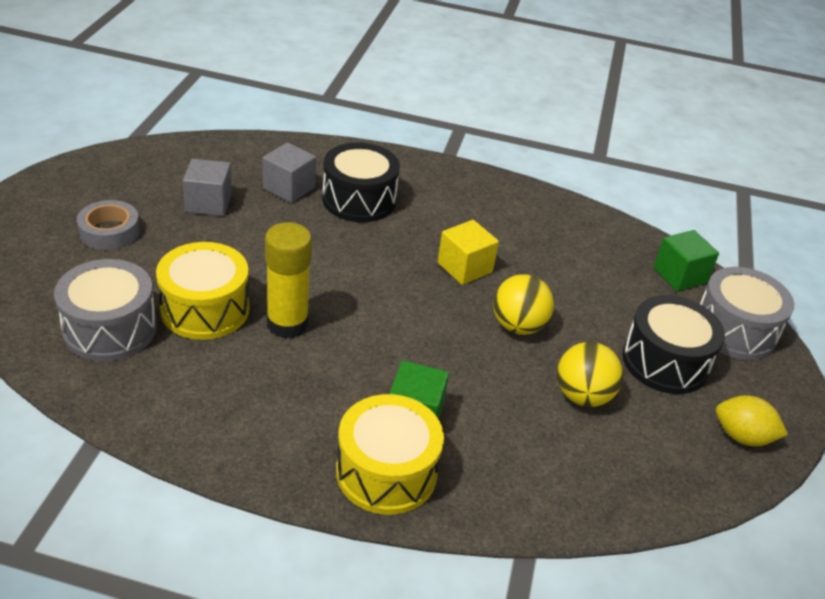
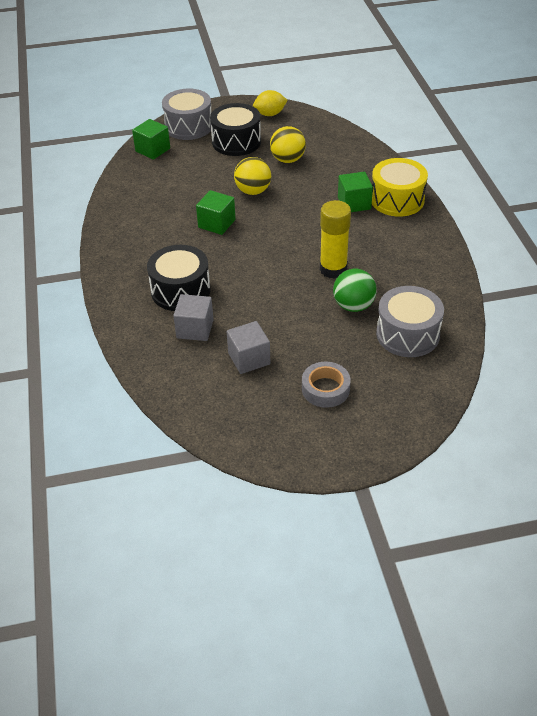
camera: 110 degrees left, 5 degrees up
(205, 309) = (353, 306): yellow drum -> green ball
(464, 267) = (216, 223): yellow cube -> green cube
(742, 436) = (270, 114): yellow lemon -> yellow lemon turned 75 degrees clockwise

